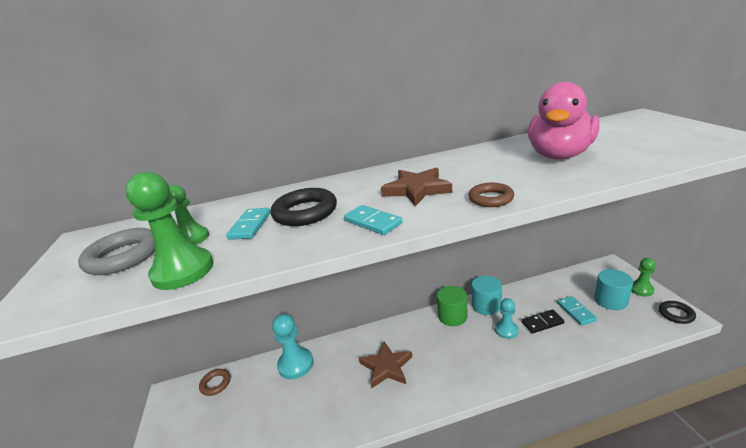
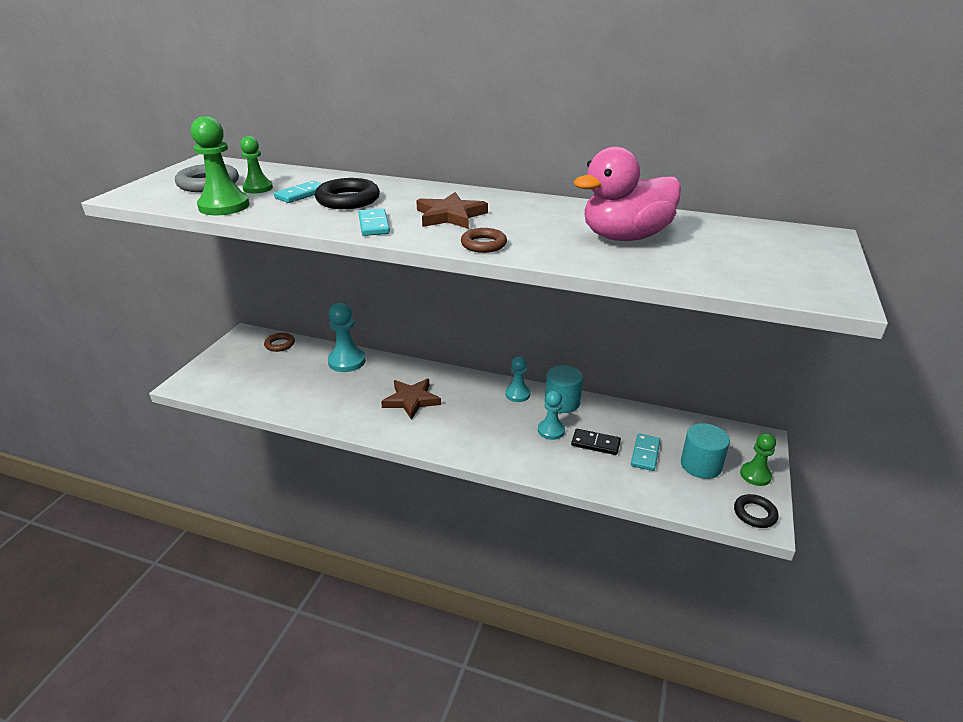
camera: 30 degrees right, 5 degrees up
(452, 316) = (517, 394): green cylinder -> turquoise pawn

